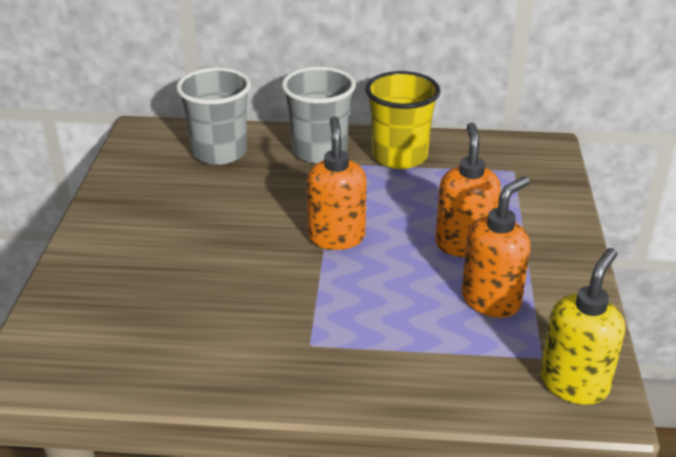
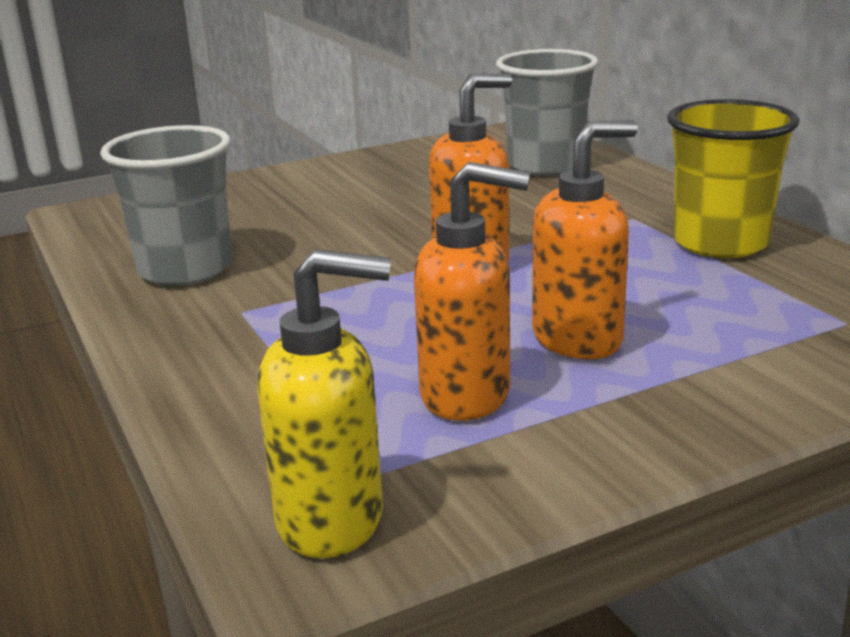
camera: 60 degrees right, 10 degrees down
(319, 151) = (641, 202): grey cup -> grey cup (185, 269)

